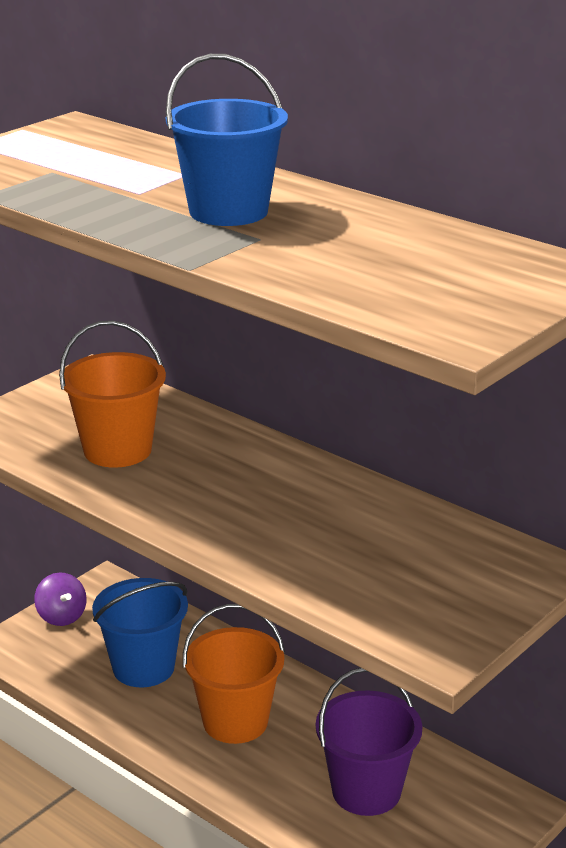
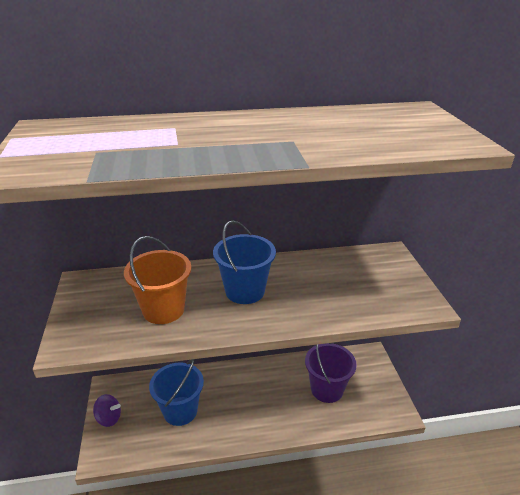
camera: 50 degrees left, 5 degrees up
(228, 211) = (245, 135): blue bucket -> blue bucket (245, 291)
(235, 722) = (248, 402): orange bucket -> none

